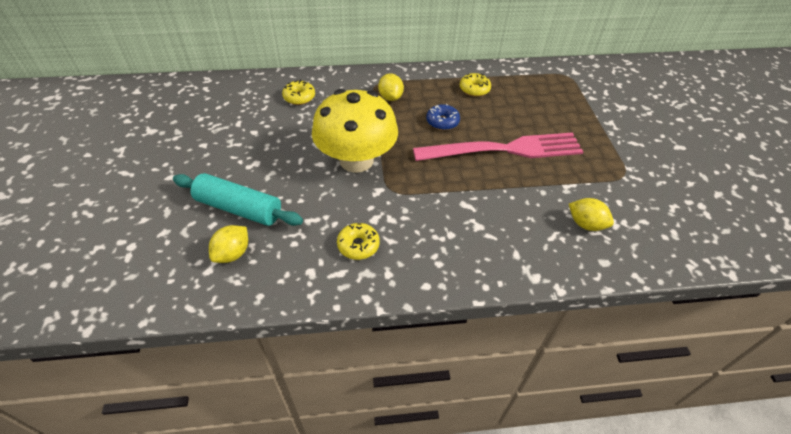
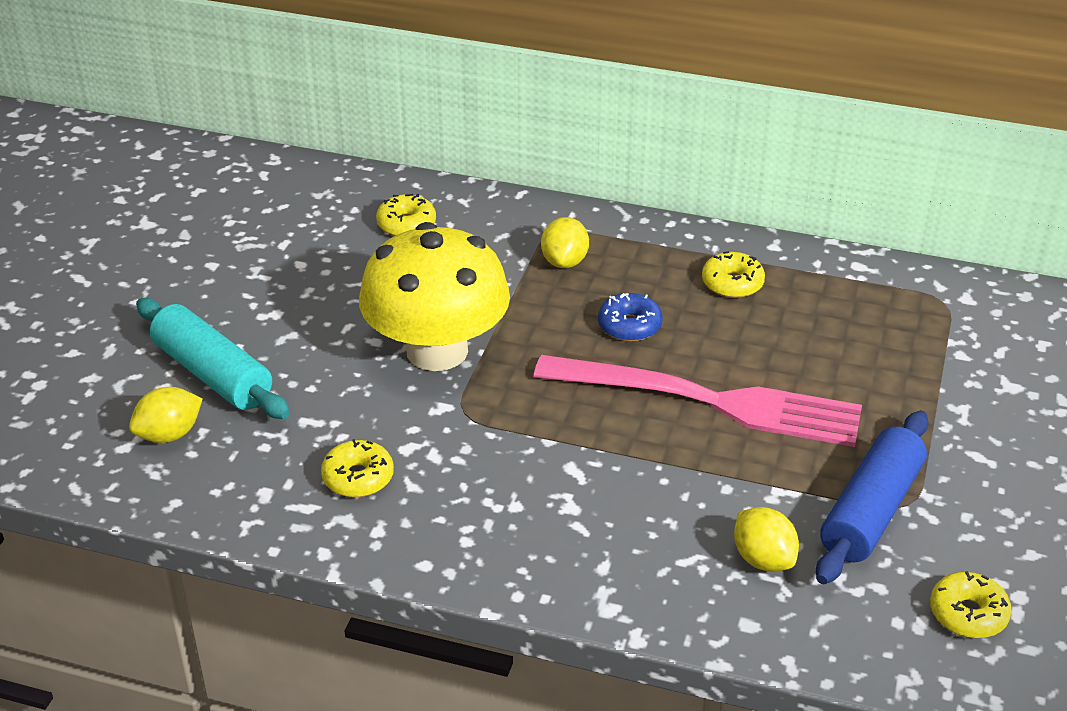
camera: 25 degrees right, 10 degrees down
(612, 183) = (871, 511): none -> blue rolling pin
(689, 222) = (968, 614): none -> yellow donut

